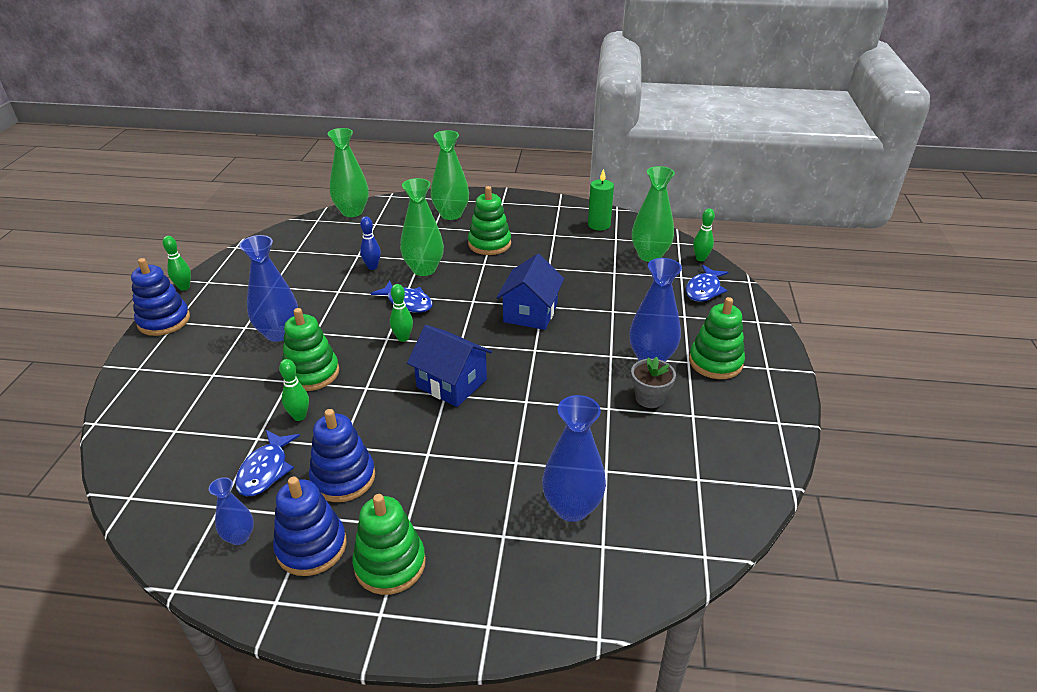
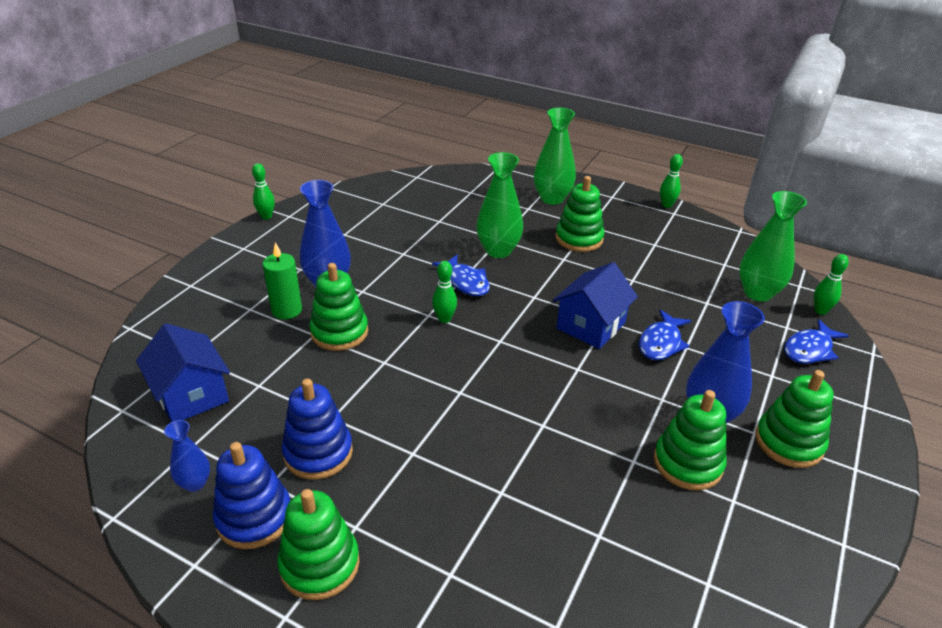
camera: 20 degrees right, 0 degrees up
(164, 321) = (234, 245): blue stacking toy -> none
(265, 470) = (250, 421): blue fish -> blue fish (661, 343)
(299, 416) = (307, 374): green bowling pin -> green bowling pin (666, 205)
(352, 212) = (454, 175): green vase -> none
(372, 267) = (448, 236): blue bowling pin -> none
(452, 383) = (472, 382): blue house -> blue house (191, 395)
(572, 508) = (540, 568): blue vase -> none
(599, 225) = (711, 244): green candle -> green candle (287, 310)
(649, 398) = (687, 463): grey flower pot -> green stacking toy

